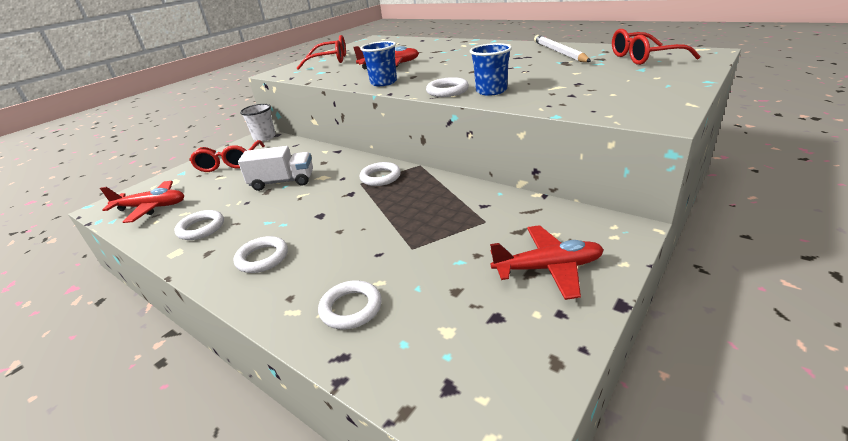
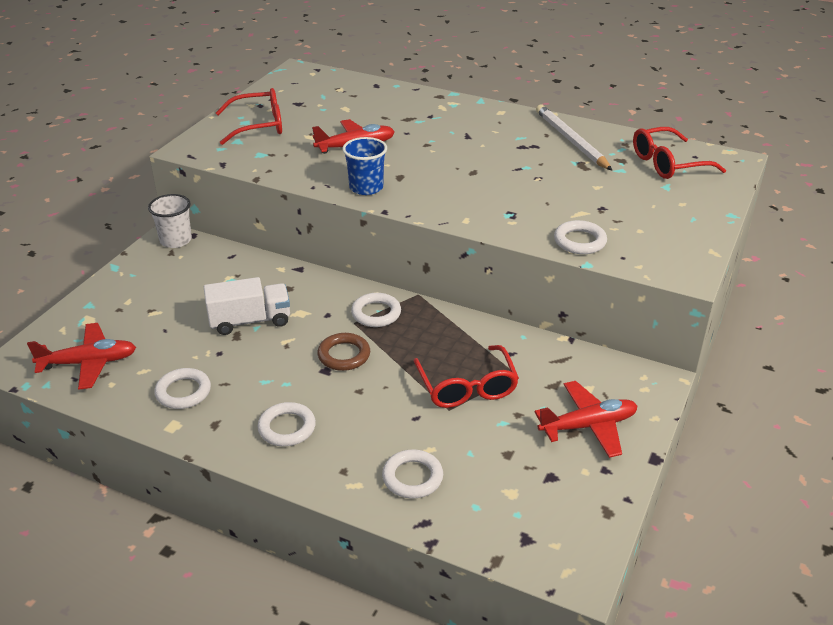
camera: 15 degrees left, 5 degrees up
(230, 163) = (152, 287): red glasses -> red glasses (466, 386)
(340, 205) = (344, 355): none -> brown ring
(447, 91) = (456, 212): white ring -> white ring (579, 241)
(491, 91) = (508, 216): blue cup -> none

